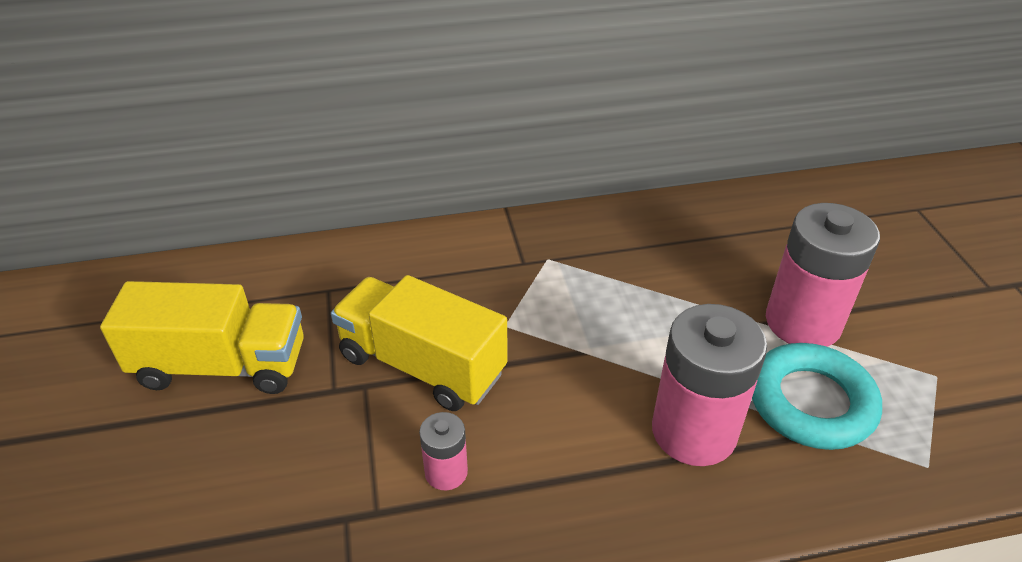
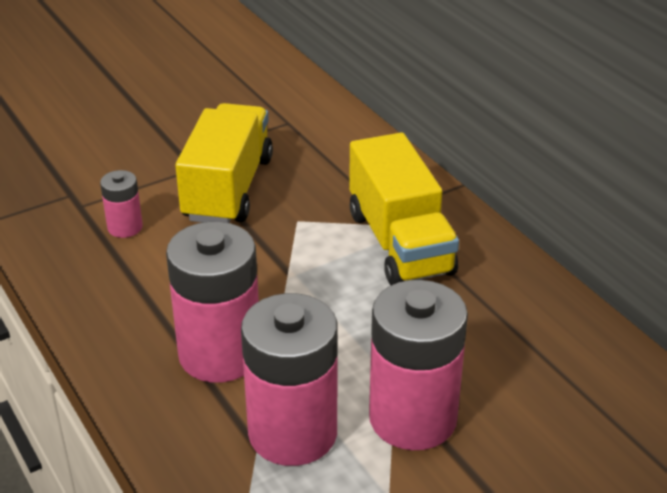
camera: 70 degrees right, 5 degrees down
(221, 365) = (184, 103): yellow truck -> yellow truck (400, 243)
(811, 402) = (292, 433): turquoise ring -> pink battery

